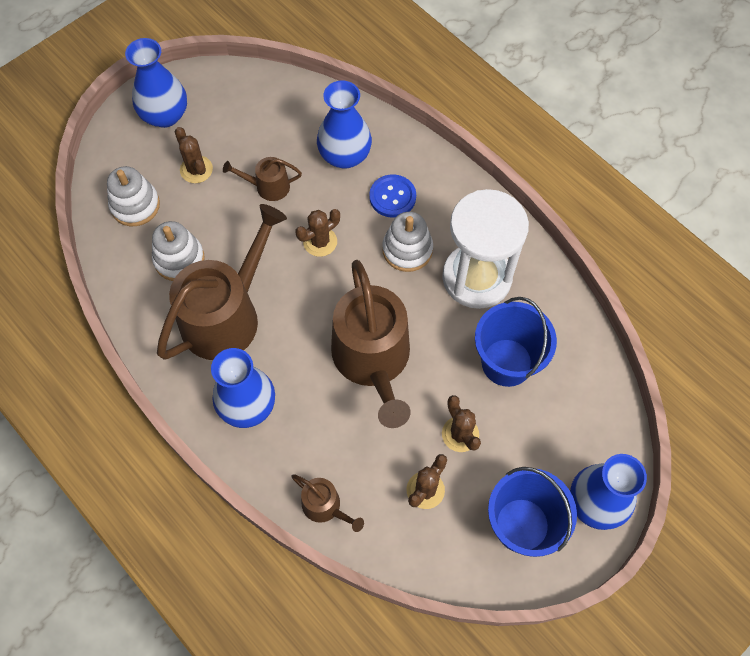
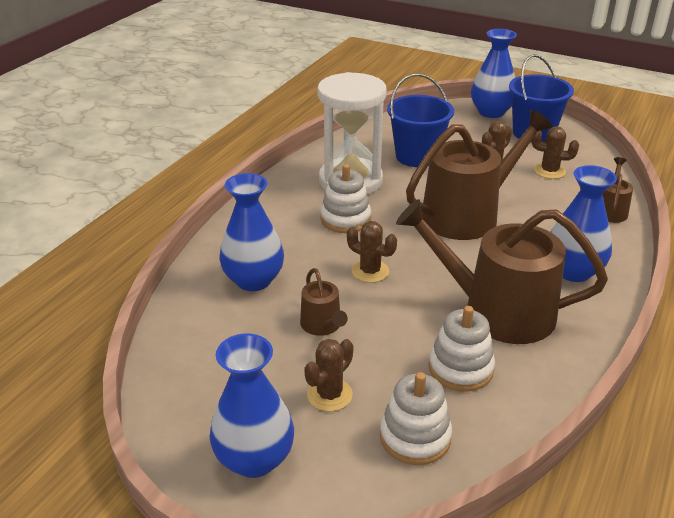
camera: 110 degrees left, 30 degrees down
(392, 197) = (291, 239): blue button -> none

